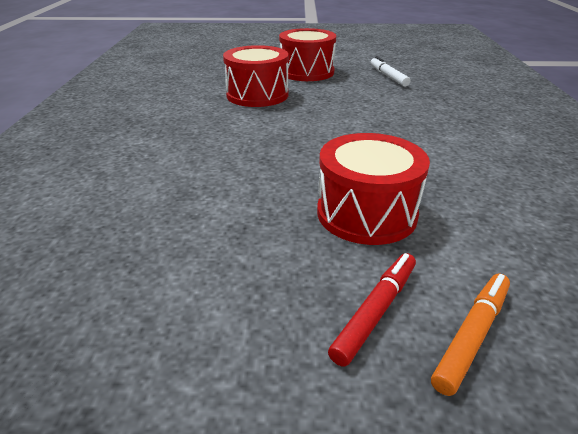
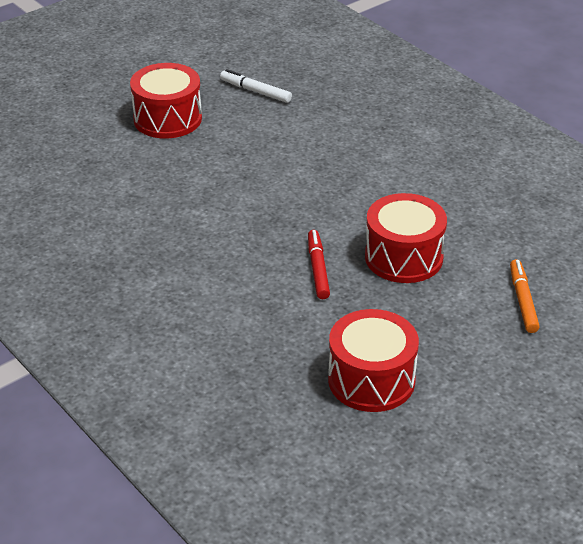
camera: 40 degrees left, 5 degrees up
(257, 95) = (168, 177): red drum -> red drum (371, 380)
(375, 311) = (471, 314): red marker -> red marker (318, 269)

